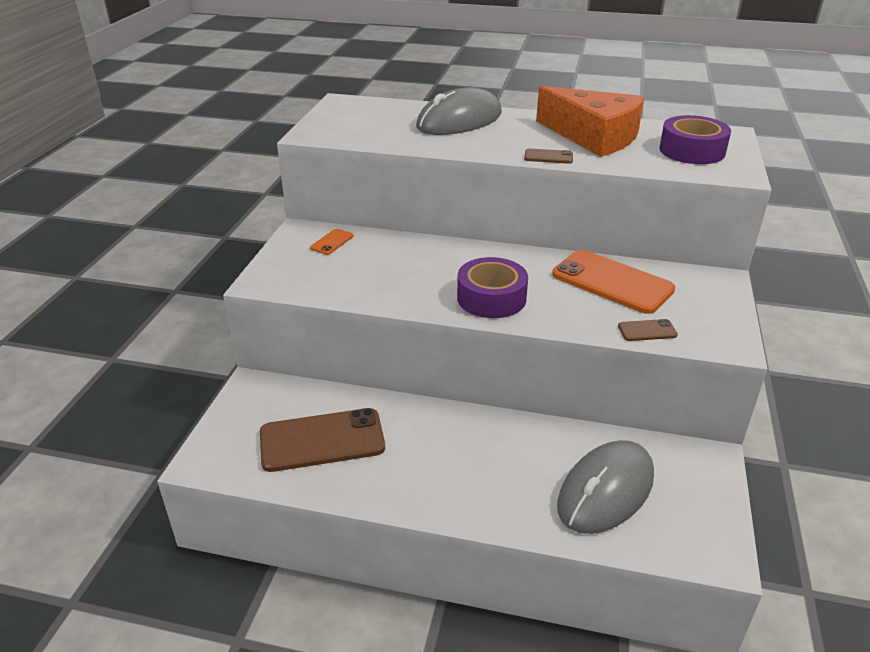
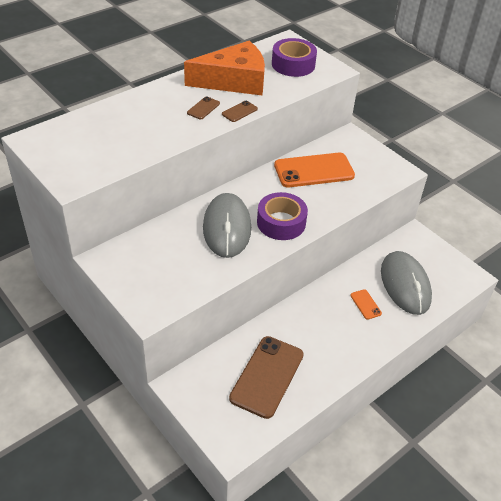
camera: 55 degrees left, 10 degrees up
(332, 242) = (138, 252): orange phone -> orange phone (365, 304)
(459, 120) = (142, 111): grey mouse -> grey mouse (227, 228)
(647, 330) = (366, 189): brown phone -> brown phone (203, 108)

